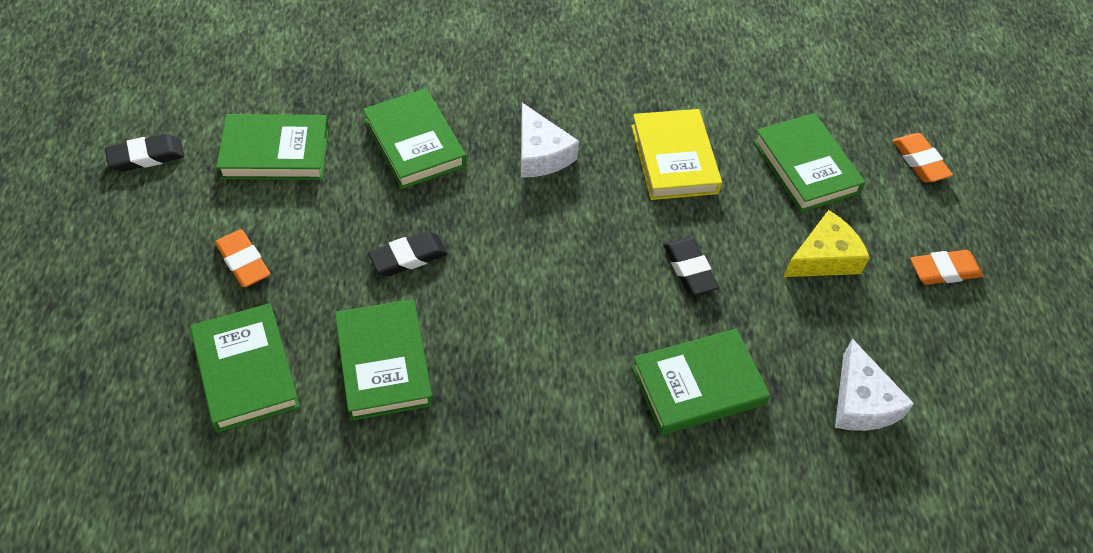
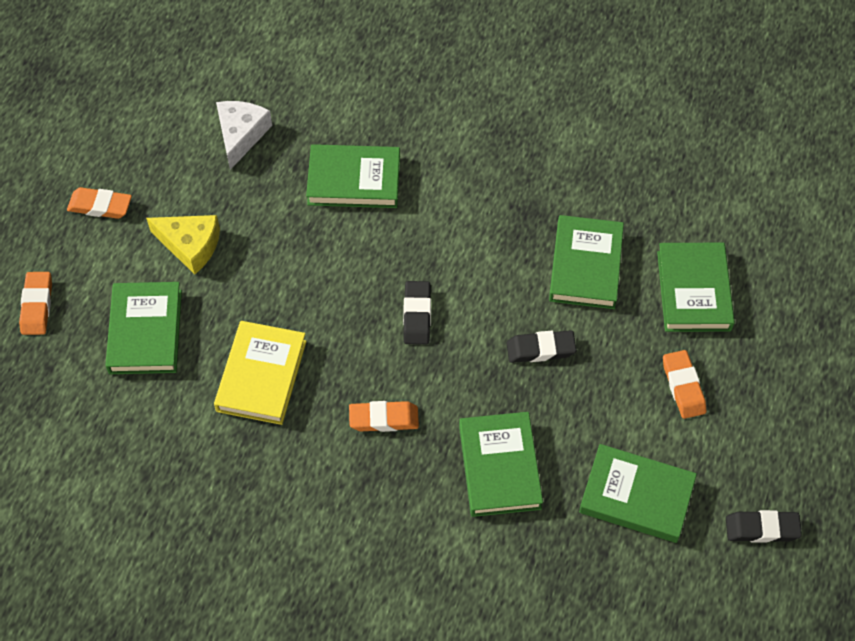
camera: 155 degrees left, 5 degrees up
(540, 154) = (384, 419): white cheese -> orange eraser
(689, 269) = (308, 269): black eraser -> black eraser (417, 315)
(824, 258) = (190, 245): yellow cheese -> yellow cheese turned 150 degrees counterclockwise

